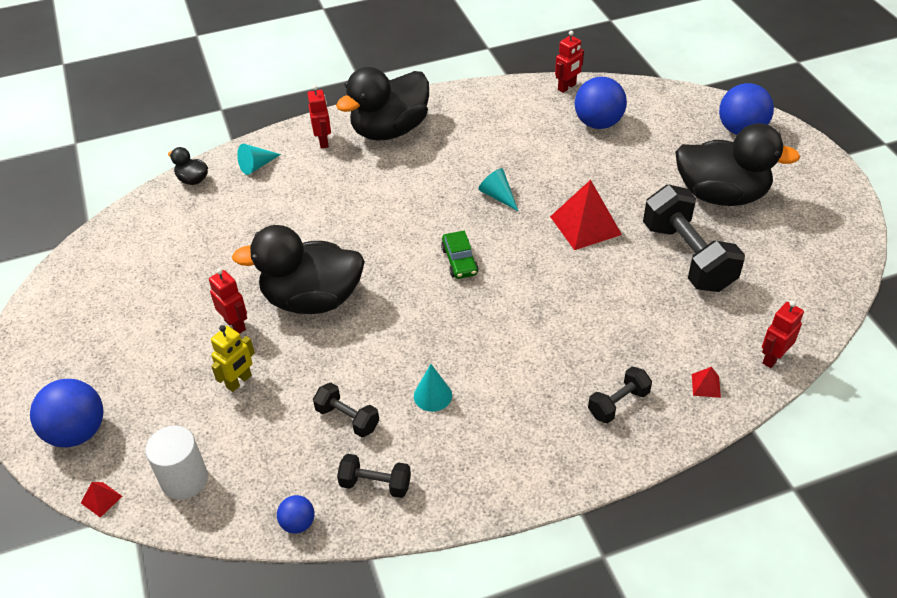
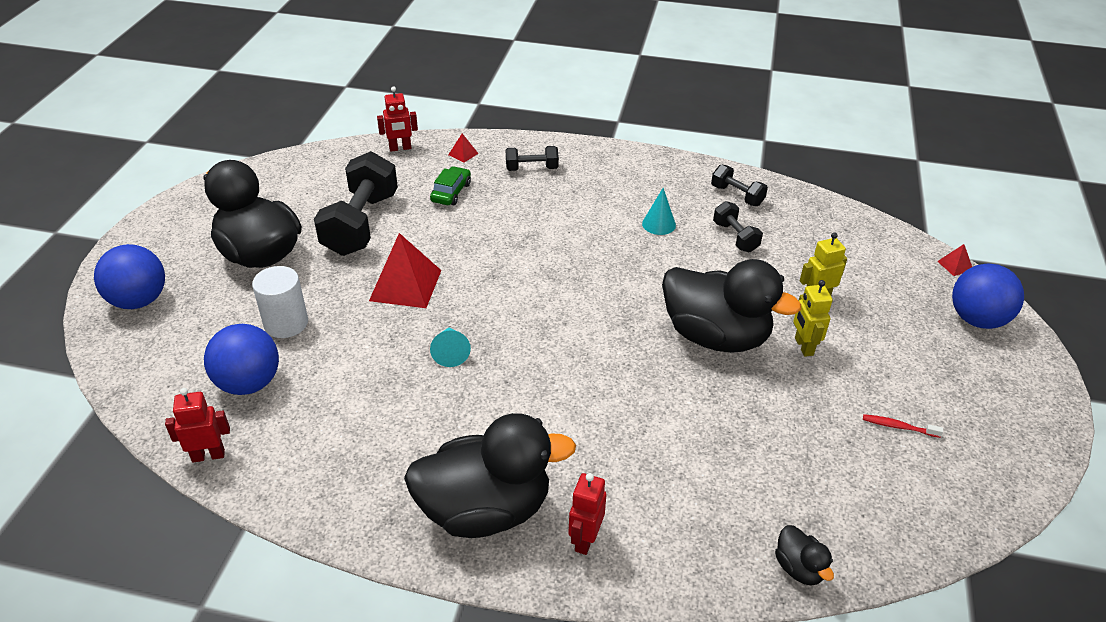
camera: 150 degrees left, 5 degrees down
(142, 292) = (898, 427): none -> red toothbrush
(184, 479) = (883, 252): white cylinder -> white cylinder (286, 323)
(235, 325) = (803, 346): red robot -> yellow robot
(257, 166) = (698, 545): turquoise cone -> none
(298, 523) = (803, 198): blue ball -> none
(459, 261) = (550, 307): green car -> green car (451, 192)

